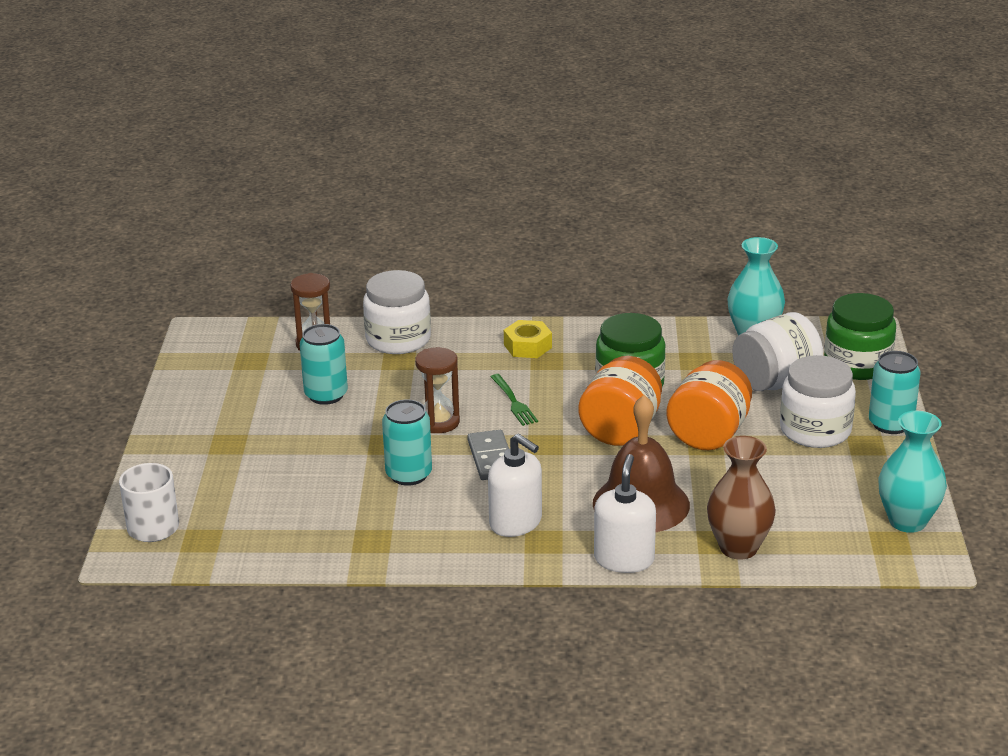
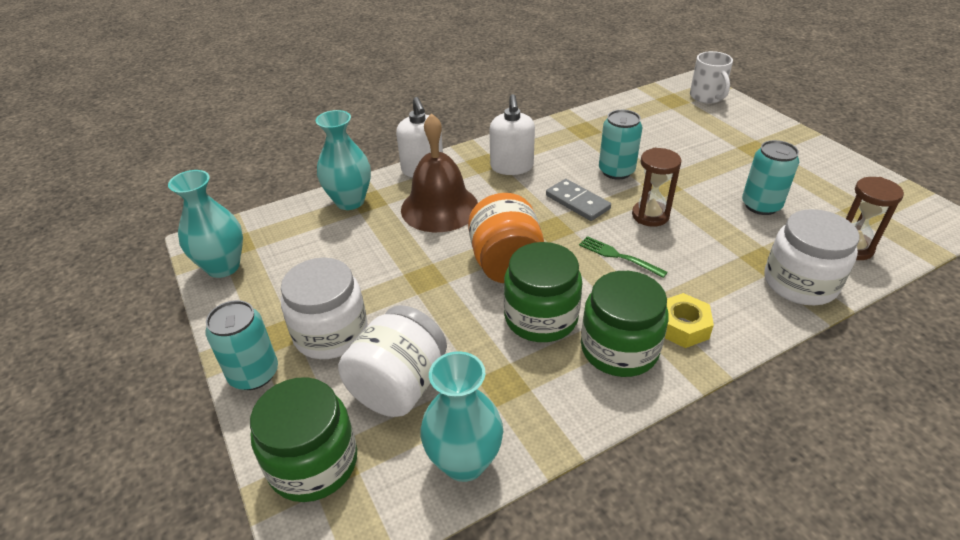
camera: 150 degrees right, 10 degrees up
(516, 522) = (512, 167): white soap dispenser -> white soap dispenser turned 105 degrees counterclockwise
(591, 350) = (619, 349): none -> green jar
(709, 434) = (428, 289): orange jar -> none
(738, 548) = (350, 201): brown vase -> turquoise vase

